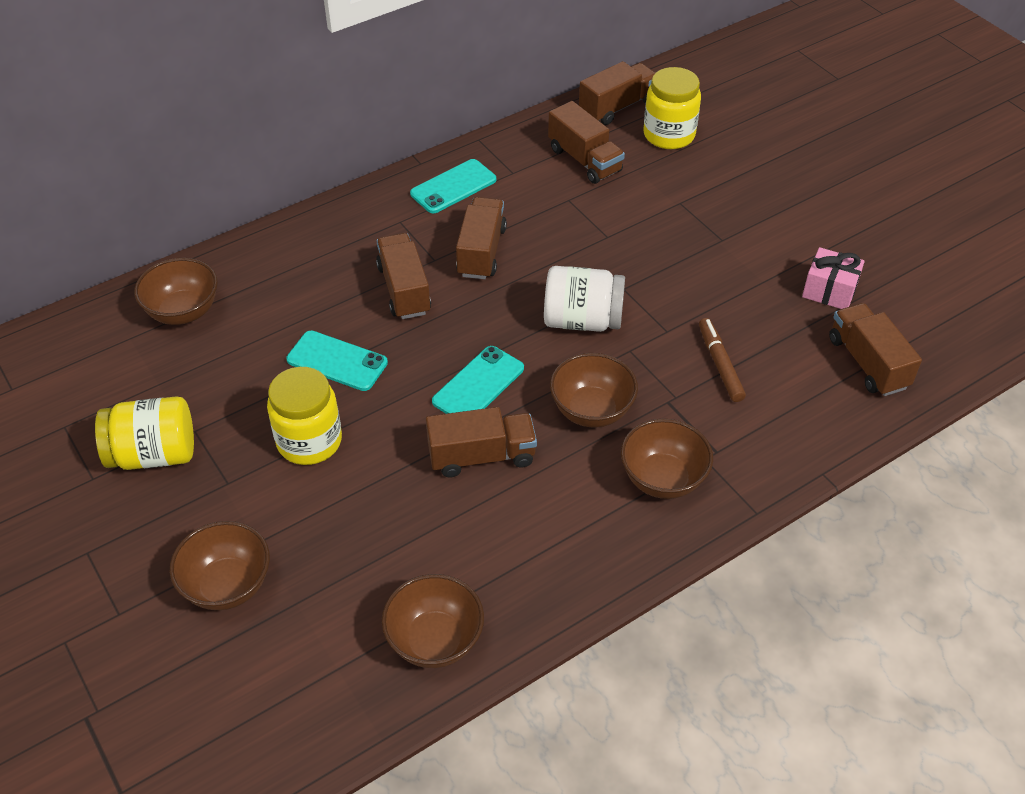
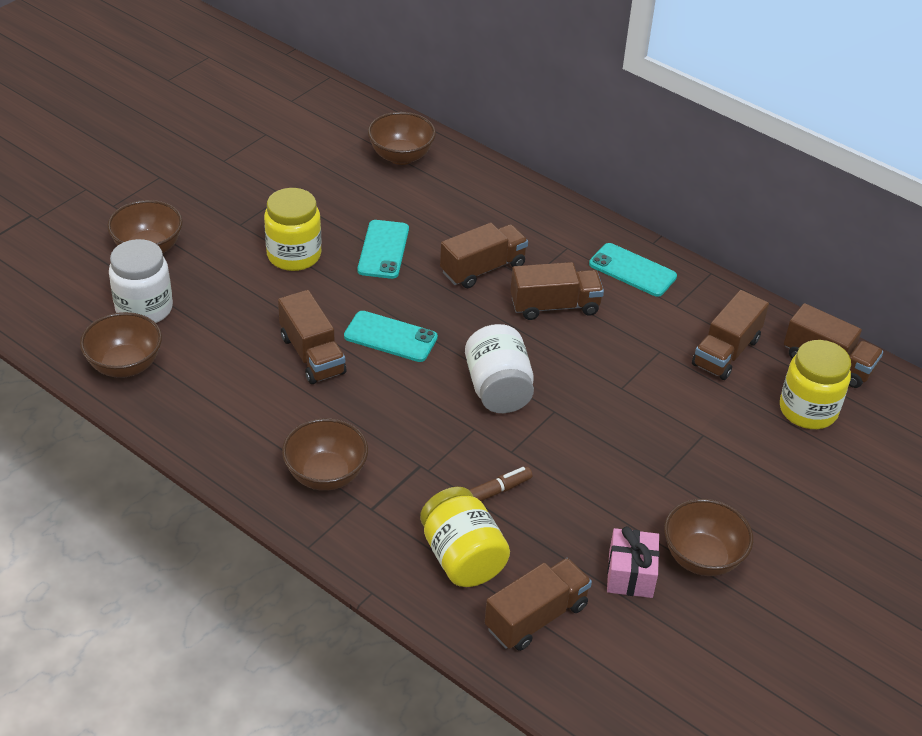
camera: 70 degrees right, 5 degrees down
(154, 454) = (254, 182): yellow jar -> yellow jar (462, 557)
(340, 606) = (144, 309): none -> white jar
(591, 410) = (389, 414): brown bowl -> brown bowl (702, 558)

